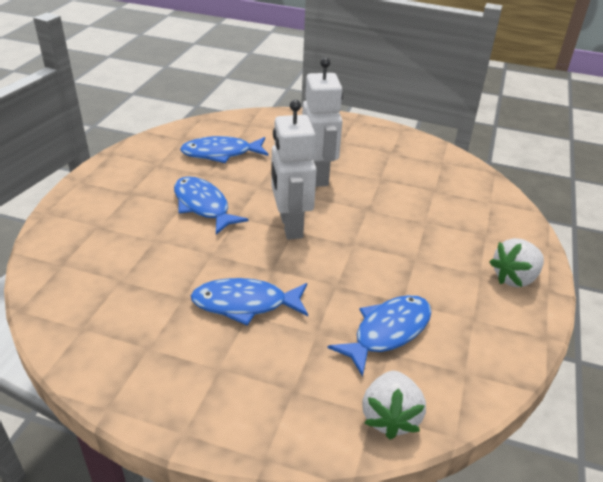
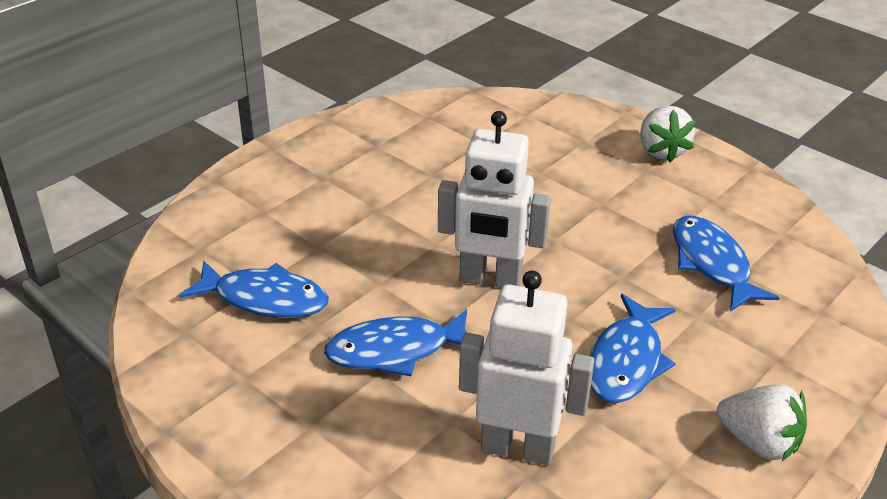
camera: 65 degrees left, 0 degrees up
(221, 153) = (265, 299): blue fish -> blue fish turned 90 degrees counterclockwise
(318, 176) = (391, 222): white robot -> white robot (518, 448)
(390, 417) = (828, 302): white strawberry -> white strawberry (759, 442)

